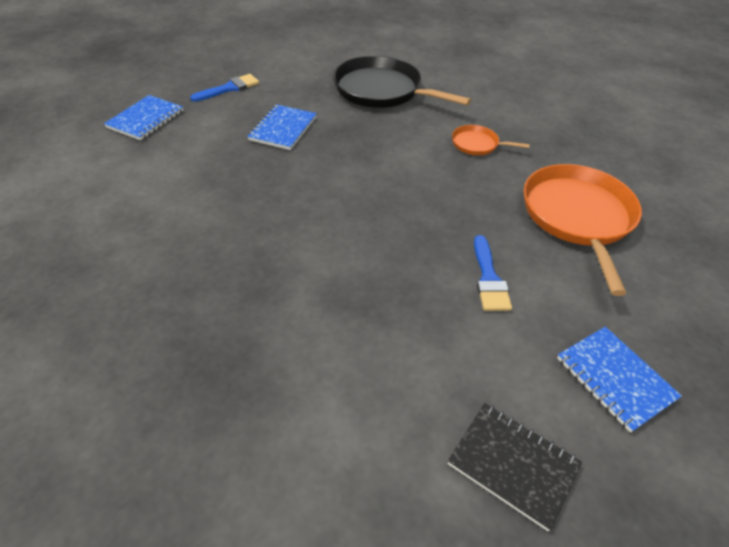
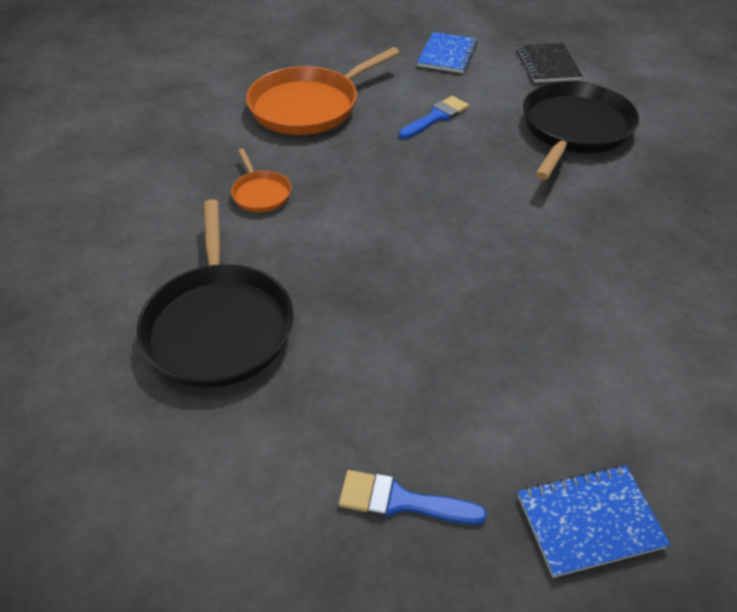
camera: 130 degrees left, 0 degrees up
(283, 129) = (416, 352): blue notebook -> none
(368, 361) = (574, 129): none -> black pan

